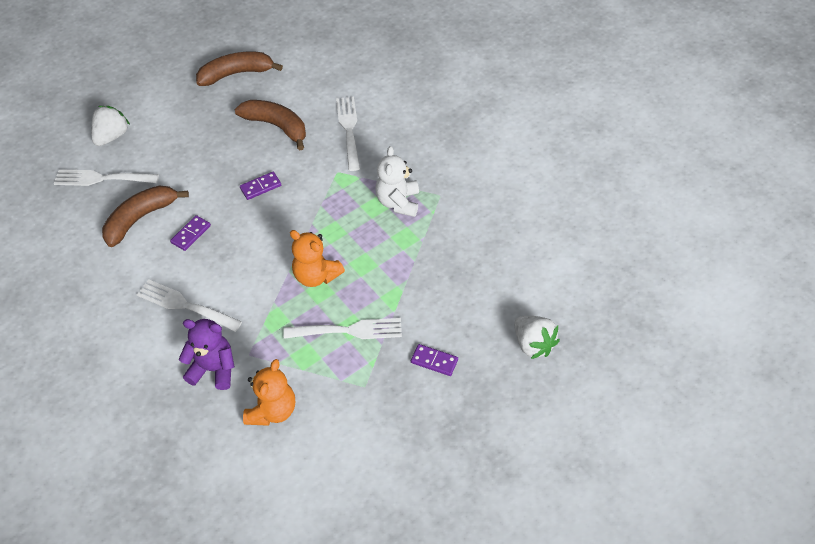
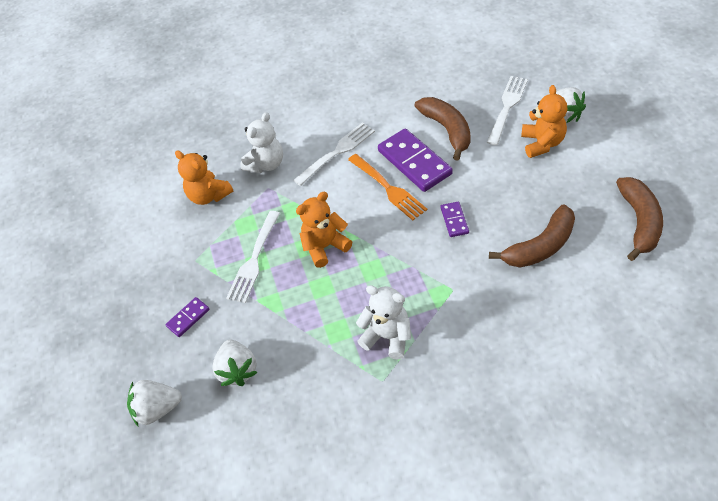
camera: 115 degrees right, 0 degrees up
(152, 145) = (542, 143): none -> orange teddy bear
(191, 234) = (414, 162): purple domino -> purple domino, size x2.03
(213, 369) = (266, 164): purple teddy bear -> white teddy bear
(230, 246) = (388, 188): none -> orange fork
(349, 130) = (515, 313): white fork -> none
(471, 297) = (238, 370): none -> white strawberry

